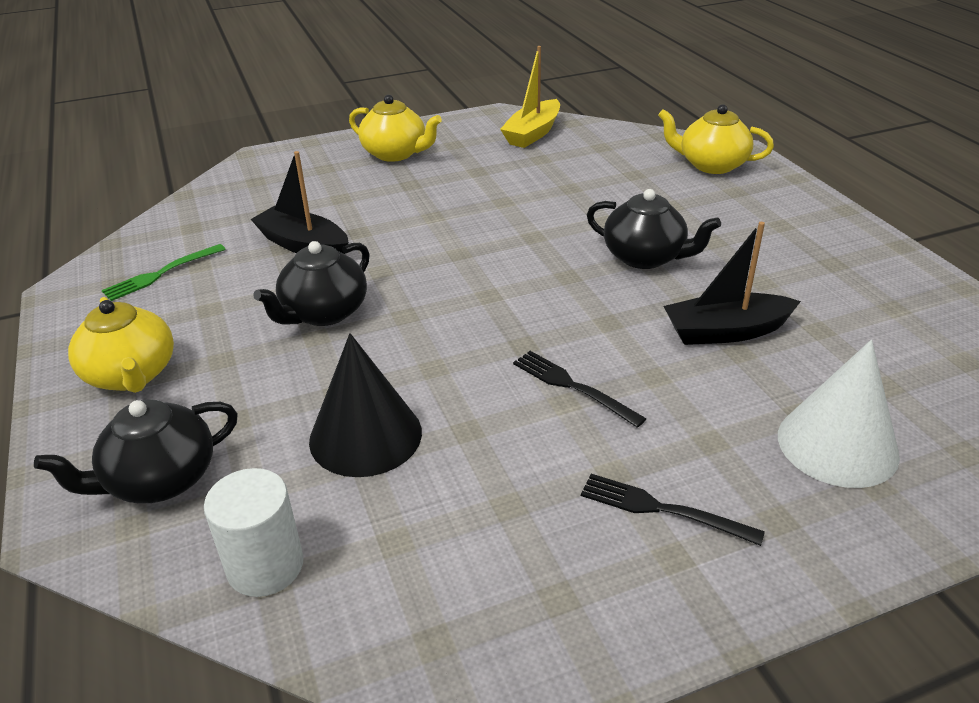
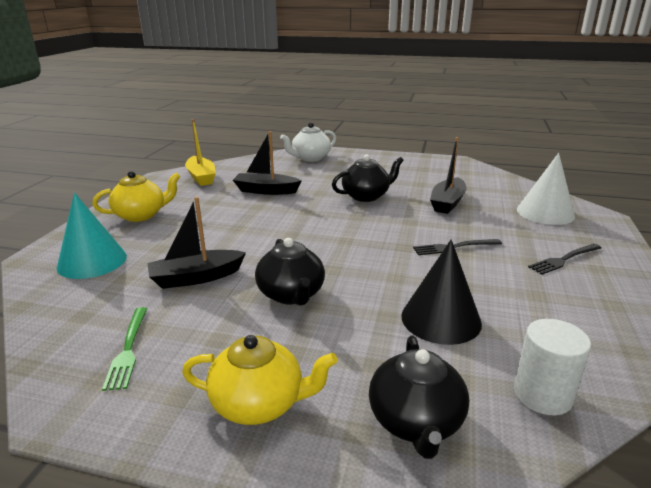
camera: 55 degrees left, 10 degrees down
(280, 182) = (92, 261): none -> turquoise cone
(555, 186) = (266, 191): none -> black boat
(711, 165) = (310, 158): yellow teapot -> white teapot

